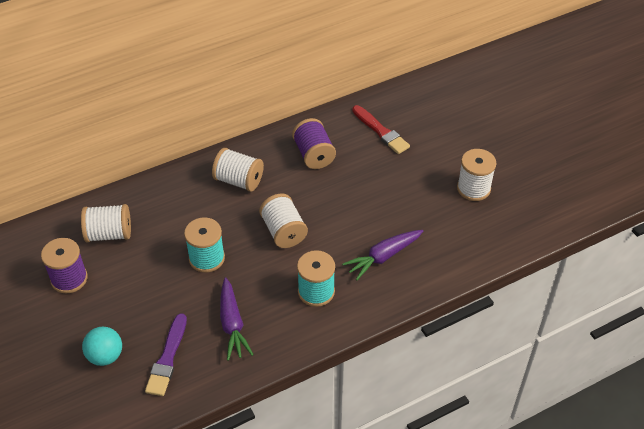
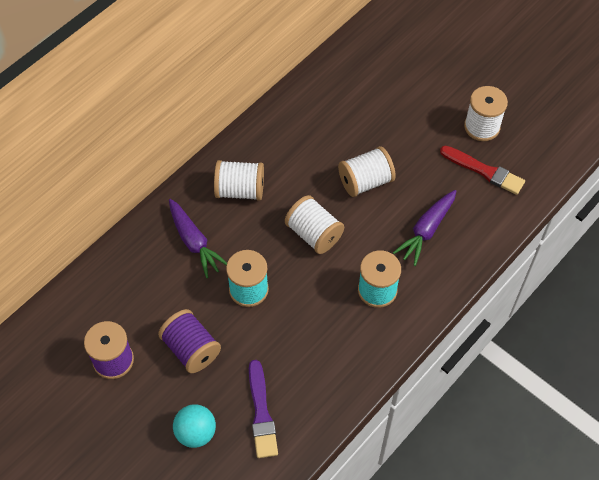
camera: 20 degrees left, 10 degrees up
(109, 234) = (130, 295): white spool -> white spool (365, 181)
(232, 324) = (309, 353): purple carrot -> purple carrot (194, 242)
(314, 155) = (304, 136): purple spool -> purple spool (191, 349)
(381, 131) = (362, 89): red brush -> red brush (484, 171)

